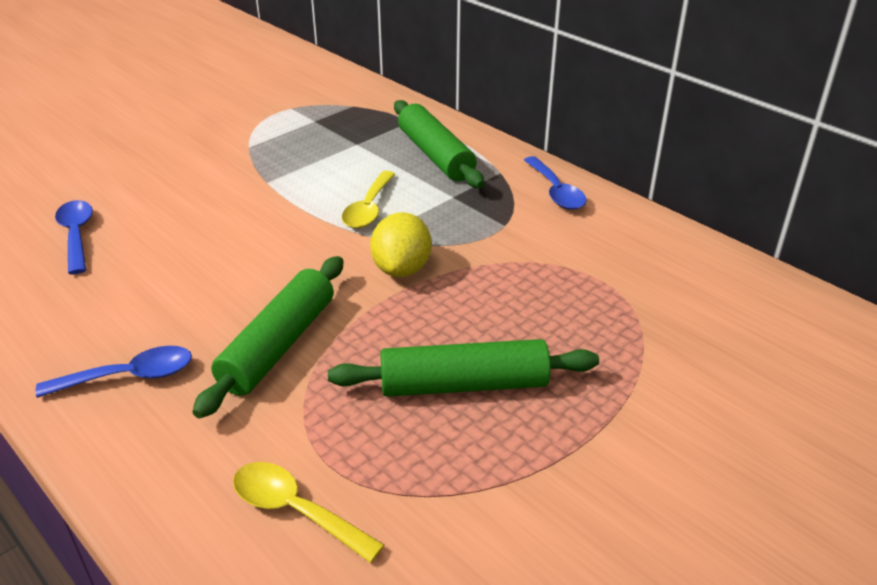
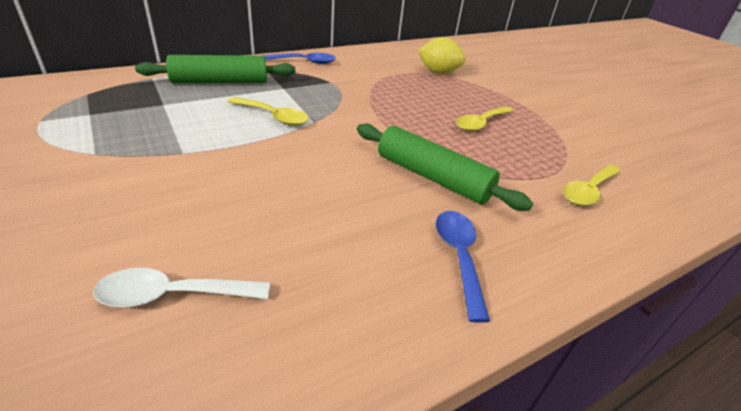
camera: 80 degrees left, 0 degrees up
(76, 235) = (173, 295): blue spoon -> white spoon
(402, 269) = (361, 119): yellow lemon -> yellow lemon (438, 72)
(464, 384) = (481, 123): green rolling pin -> yellow spoon

